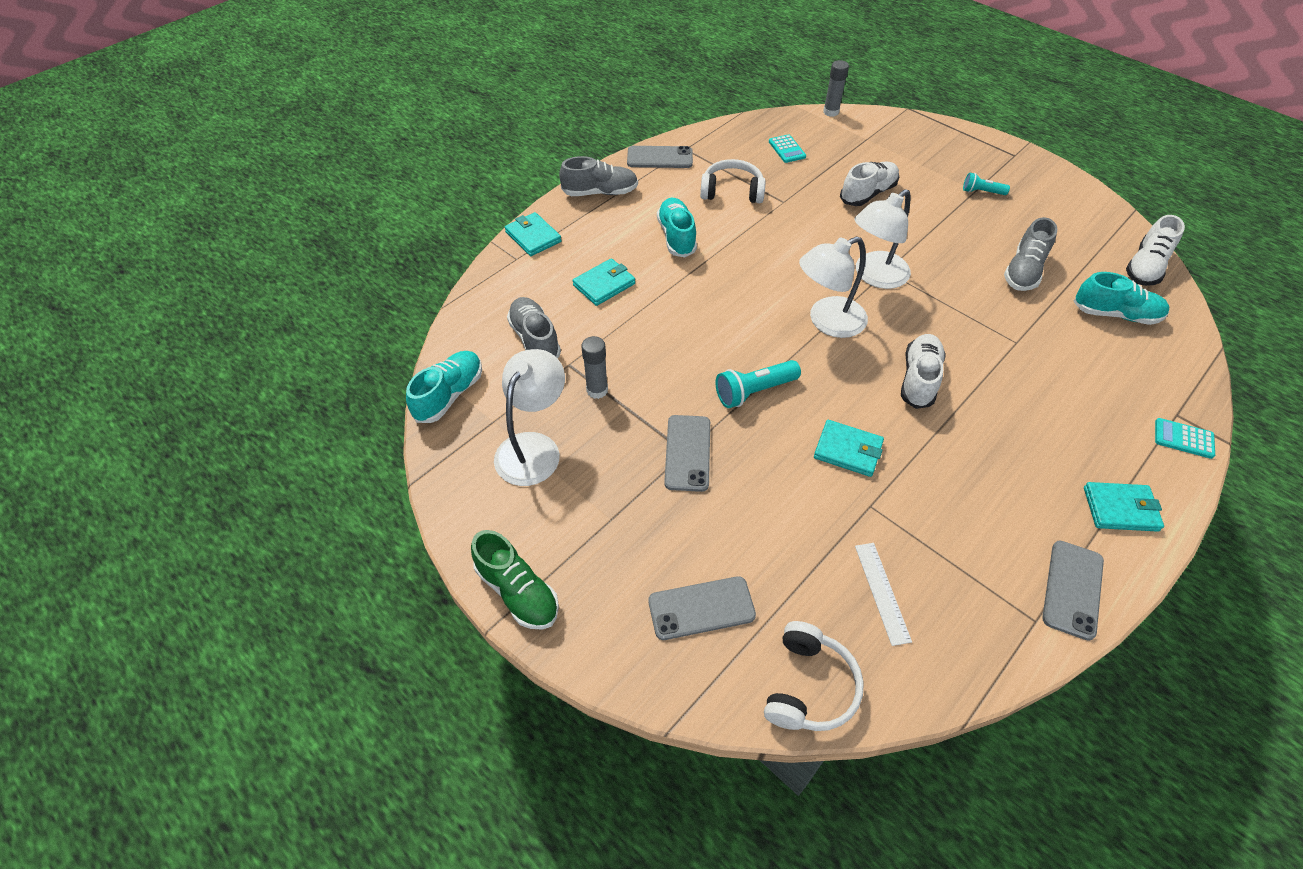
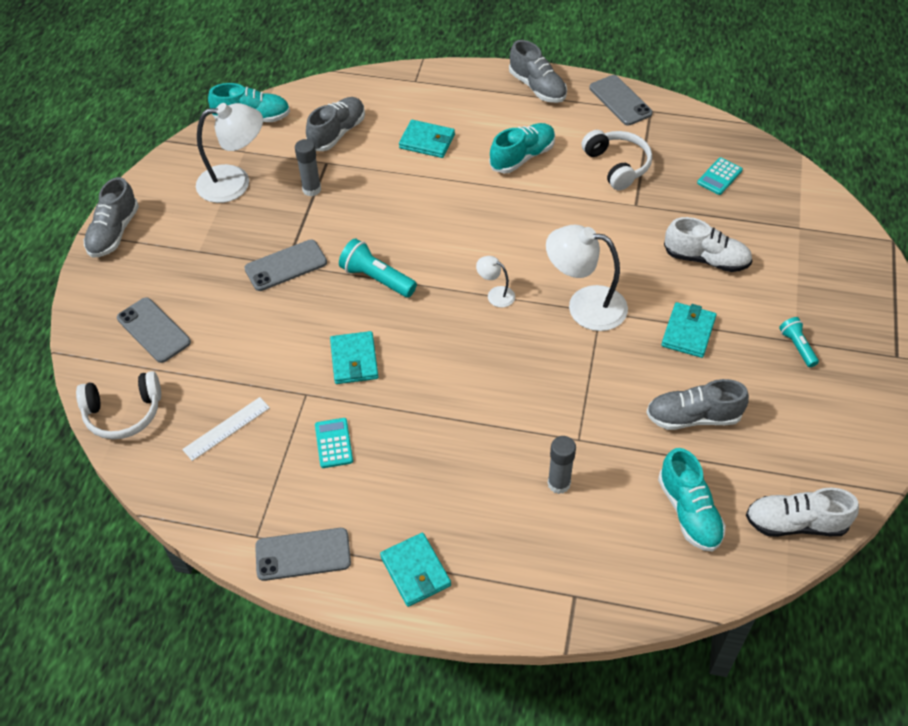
camera: 60 degrees right, 0 degrees up
(518, 591) = (114, 232): green shoe -> grey shoe
(533, 237) = (447, 77): turquoise wallet -> turquoise wallet (688, 332)
(827, 322) = (495, 294): white lamp -> white lamp, size x0.48
(831, 112) = (818, 184): grey glue stick -> grey glue stick (559, 483)
(919, 379) = (472, 381): white shoe -> none
(1183, 439) = (543, 607): turquoise calculator -> turquoise calculator (333, 443)

